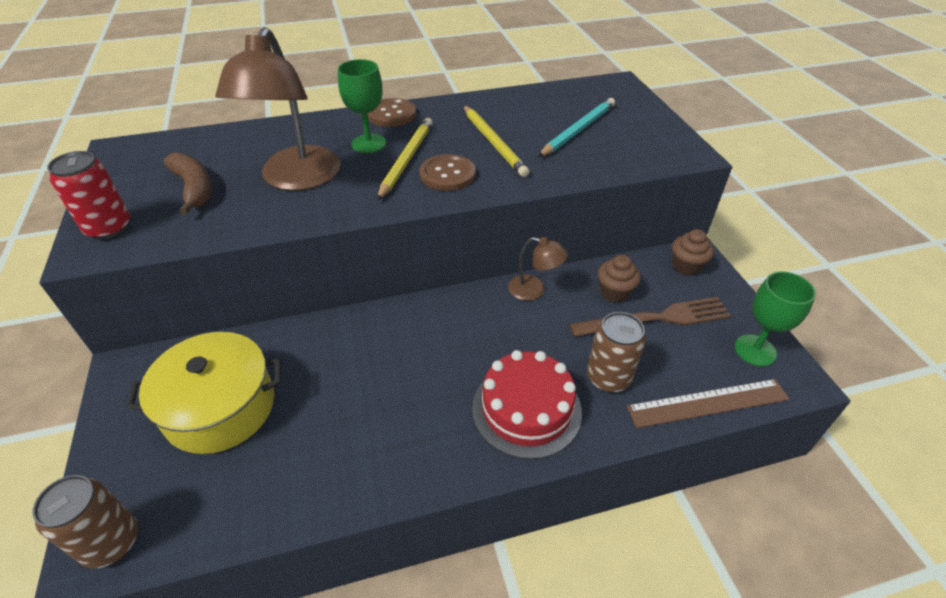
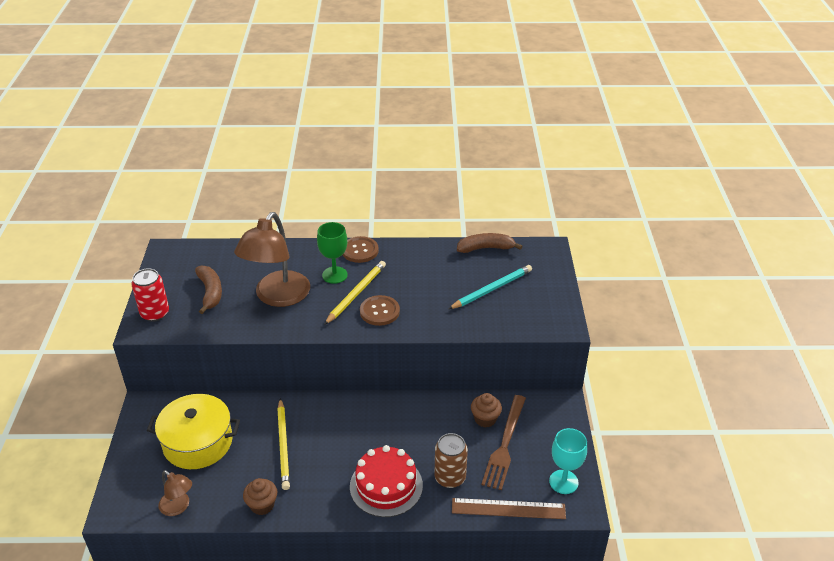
camera: 15 degrees right, 5 degrees down
(111, 542) = (126, 505): brown can -> none
(493, 142) = (423, 290): yellow pencil -> yellow pencil (283, 445)
(534, 290) = (427, 405): brown lamp -> brown lamp (178, 507)
(546, 92) = (486, 248): none -> brown banana
(655, 318) = (505, 444): brown fork -> brown fork turned 105 degrees clockwise
(686, 266) = (550, 410): brown cupcake -> brown cupcake (262, 505)
(755, 350) = (563, 482): green goblet -> turquoise goblet

